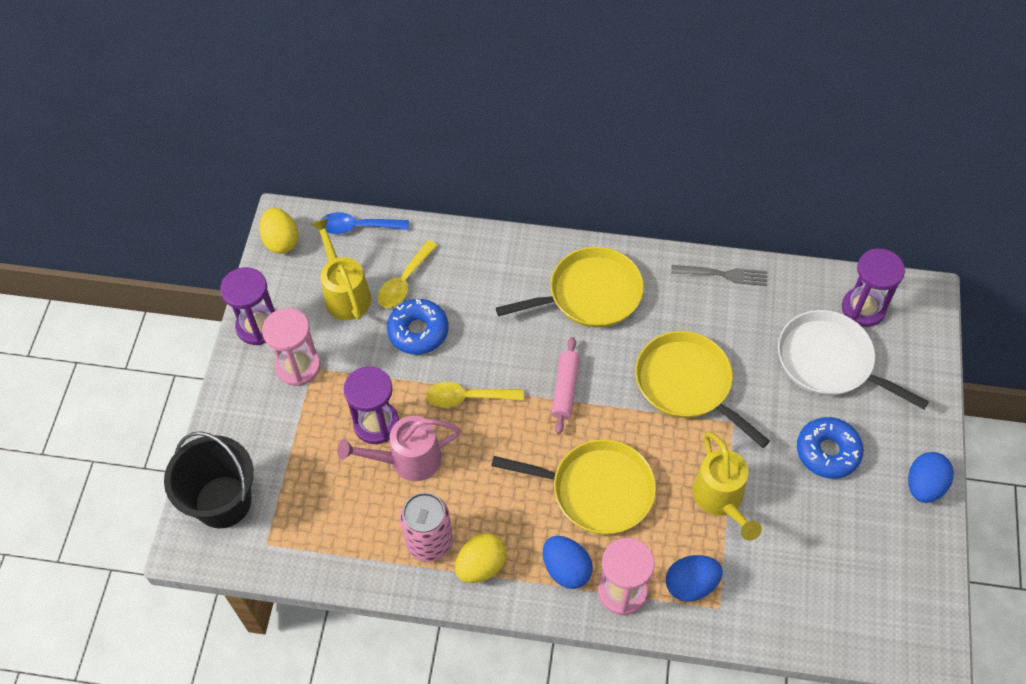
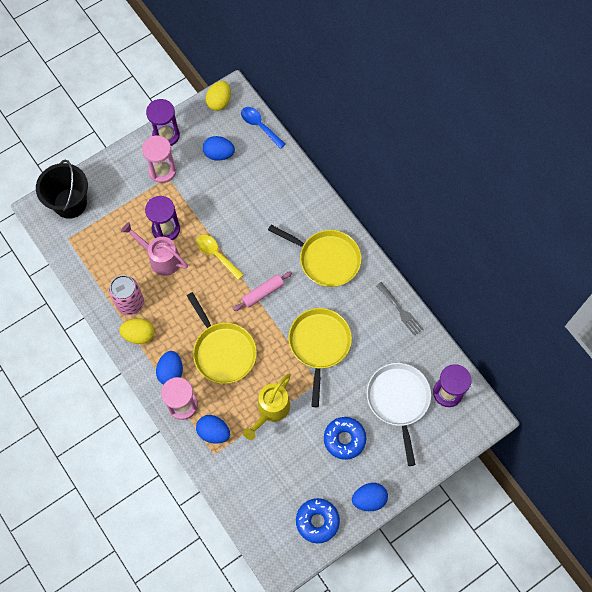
camera: 45 degrees right, 10 degrees up
(345, 293) = (219, 154): yellow watering can -> blue egg
(404, 282) = (250, 173): yellow spoon -> none
(418, 331) = (230, 203): blue donut -> blue donut (317, 521)

